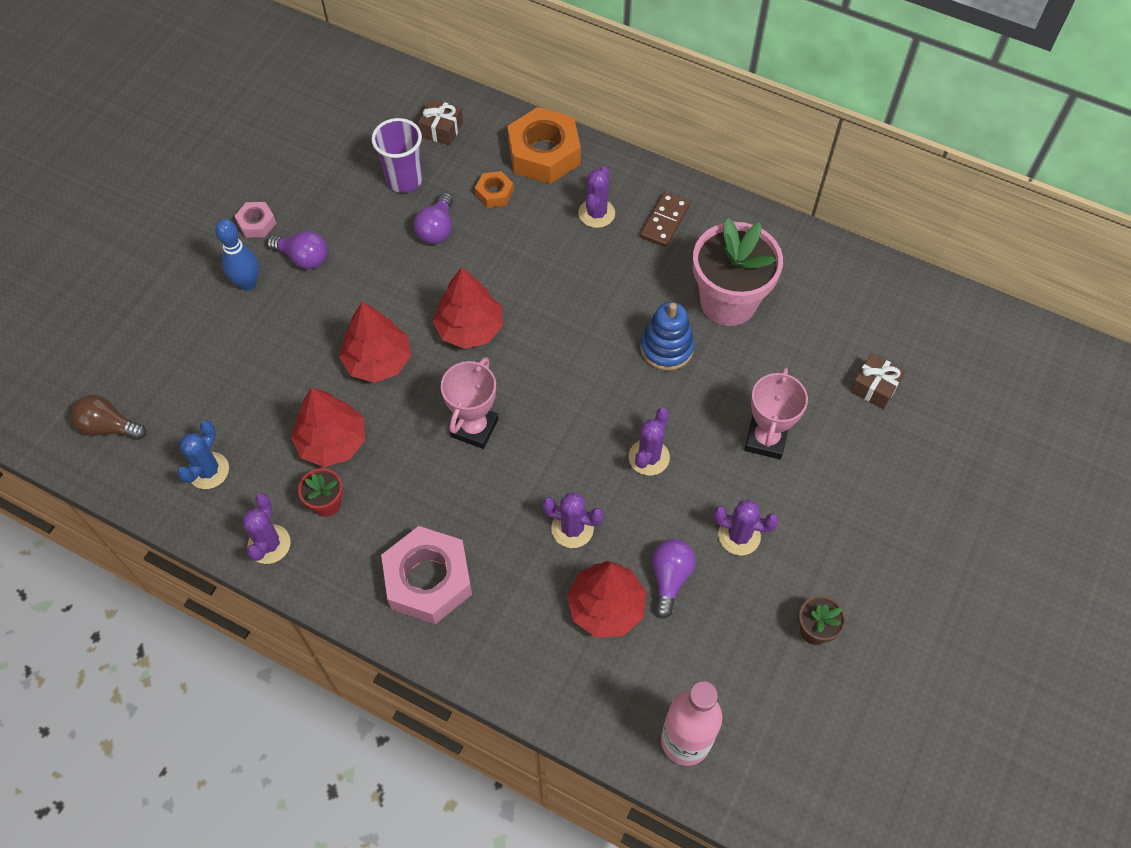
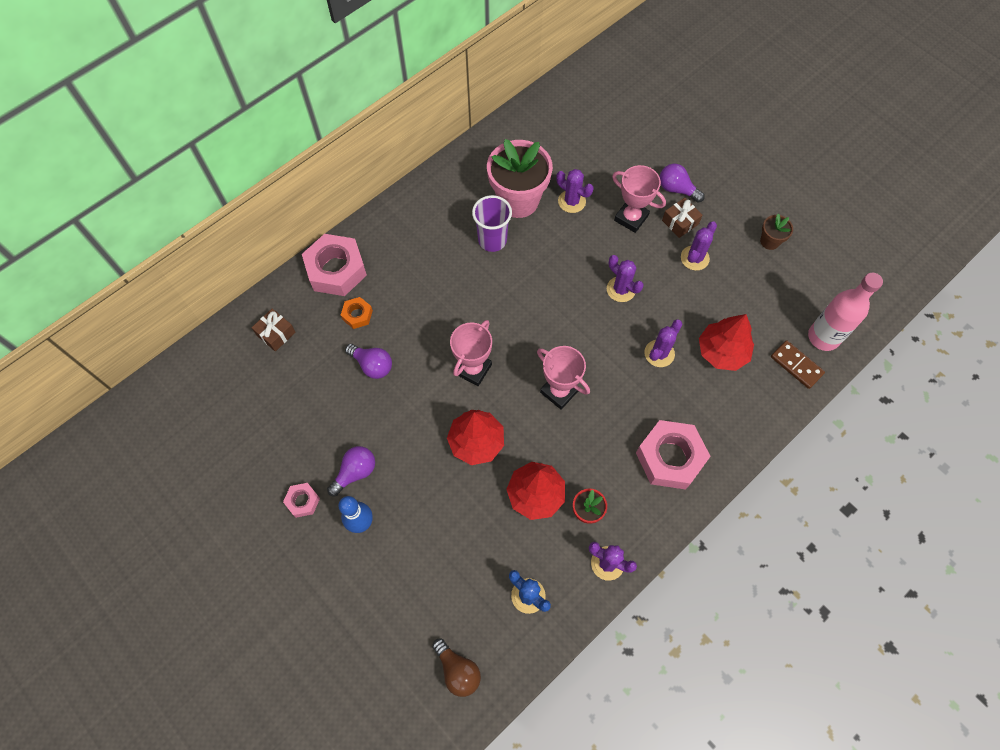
camera: 70 degrees left, 5 degrees up
(109, 427) = (457, 670): brown light bulb -> brown light bulb turned 75 degrees counterclockwise
(404, 180) = (313, 375): purple cup -> purple cup (492, 240)
(470, 328) = (473, 369): red tree -> pink trophy
(544, 153) = (336, 270): orange nut -> pink nut
(596, 213) = (408, 253): purple cactus -> purple cactus (571, 201)
(664, 221) = (435, 214): brown domino -> brown domino (796, 365)
(666, 348) = (540, 249): blue stacking toy -> none
(670, 578) = (712, 307): purple light bulb -> purple light bulb (676, 189)
(874, 387) = (614, 145): brown gift -> brown gift (680, 222)

